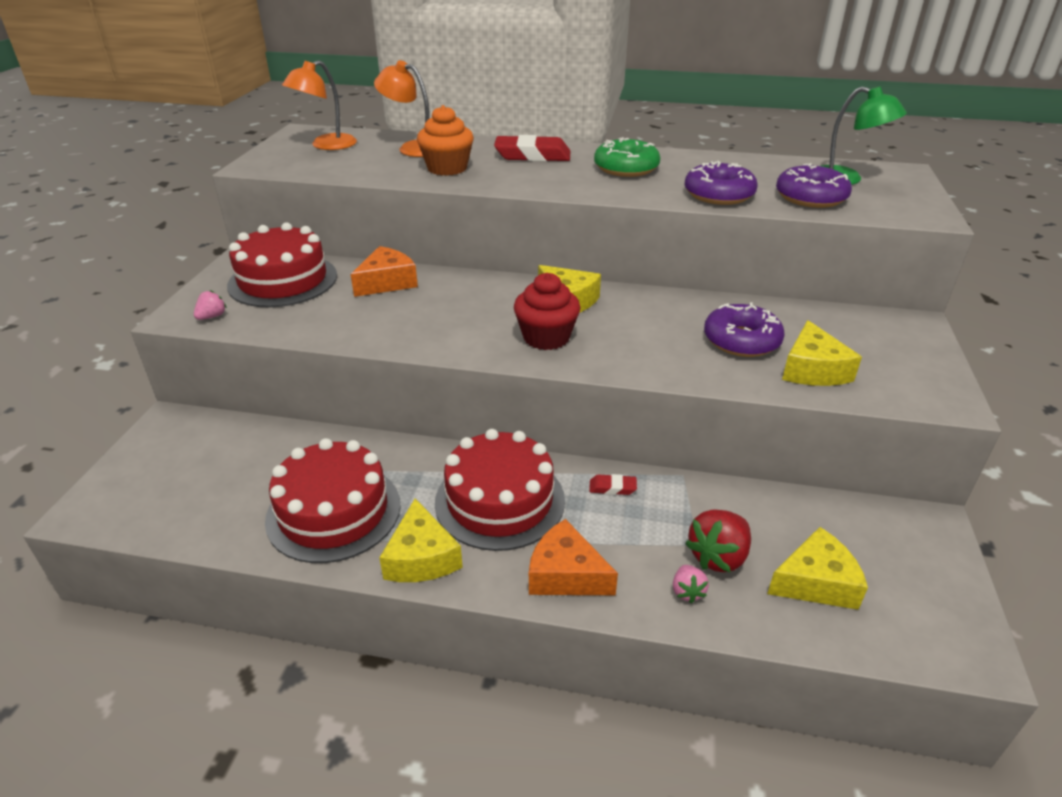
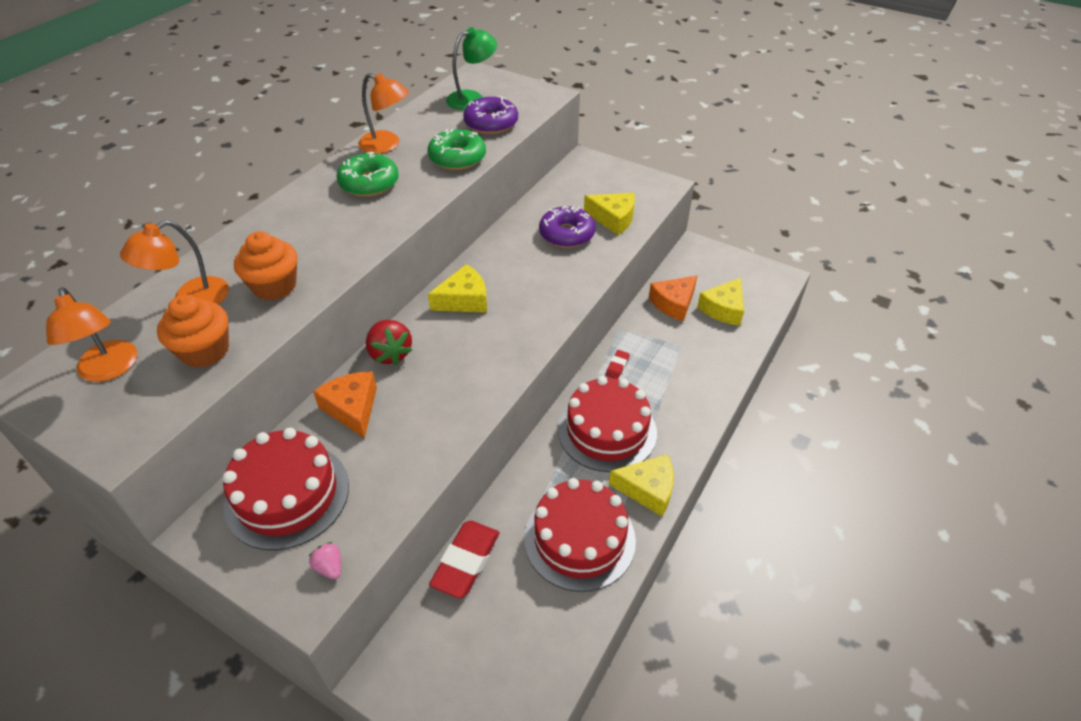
camera: 70 degrees left, 10 degrees up
(357, 165) = (205, 351): none -> orange cupcake
(532, 156) = (292, 225): red eraser -> red eraser (466, 562)
(546, 337) = (511, 326): red cupcake -> none
(565, 574) = (686, 414): orange cheese -> orange cheese (674, 303)
(687, 591) = (716, 363): pink strawberry -> none
(698, 162) = (387, 145): none -> orange lamp
(718, 195) = (457, 158): purple donut -> green donut
(718, 556) = (693, 340): red strawberry -> red strawberry (390, 354)
(815, 582) = (723, 309): yellow cheese -> yellow cheese turned 150 degrees counterclockwise

